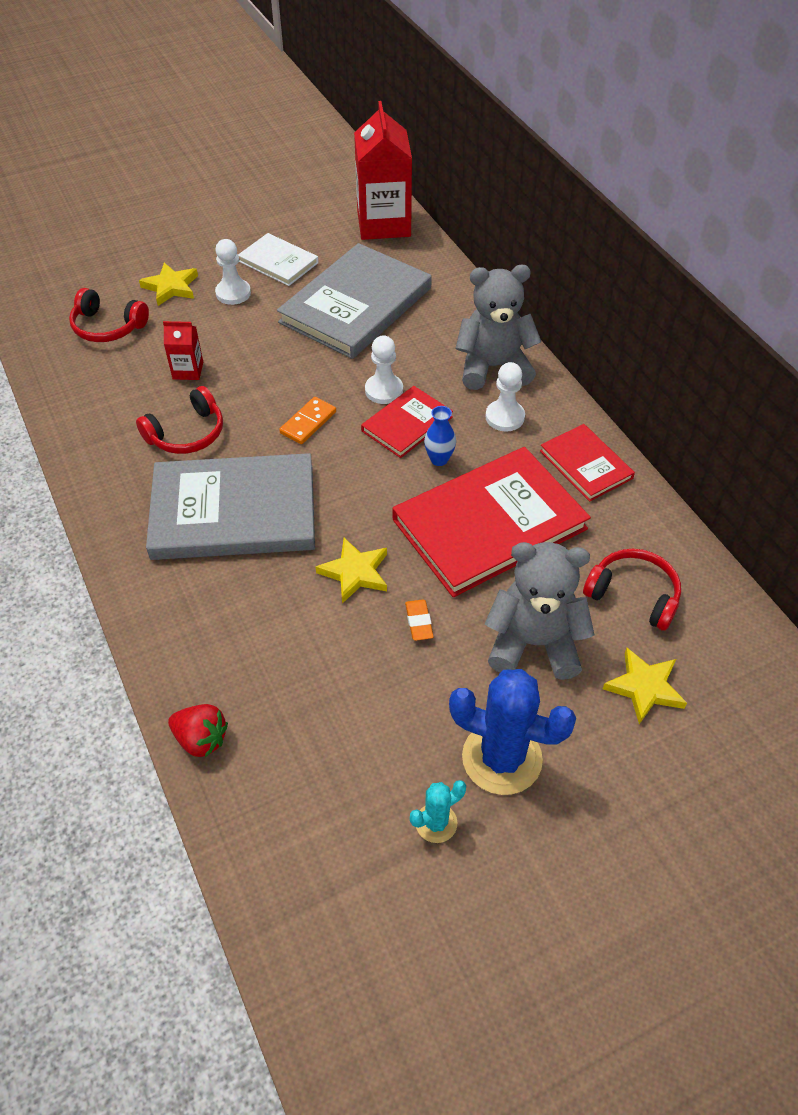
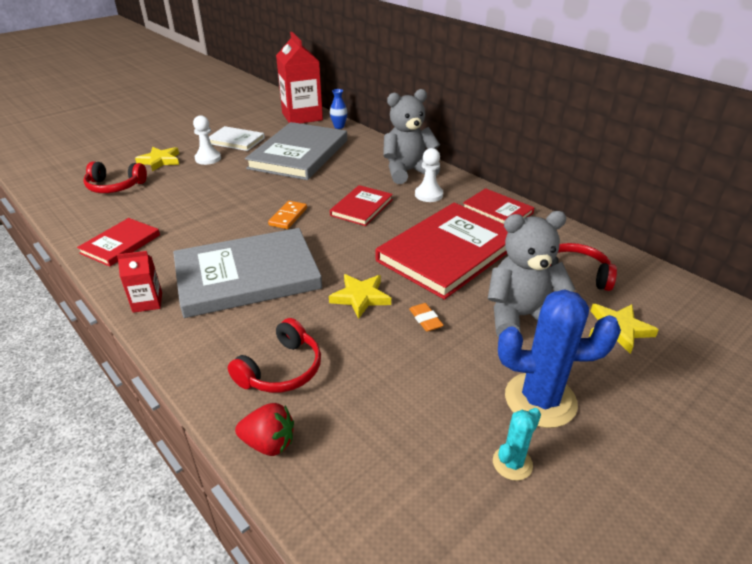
camera: 15 degrees left, 15 degrees down
(100, 430) = (120, 244): none -> red book
(187, 433) = (194, 236): red headphones -> red headphones (281, 369)
(188, 370) = (185, 201): red carton -> red carton (147, 302)
(384, 390) = (337, 193): white pawn -> none
(439, 459) = (394, 223): blue vase -> blue vase (339, 127)

